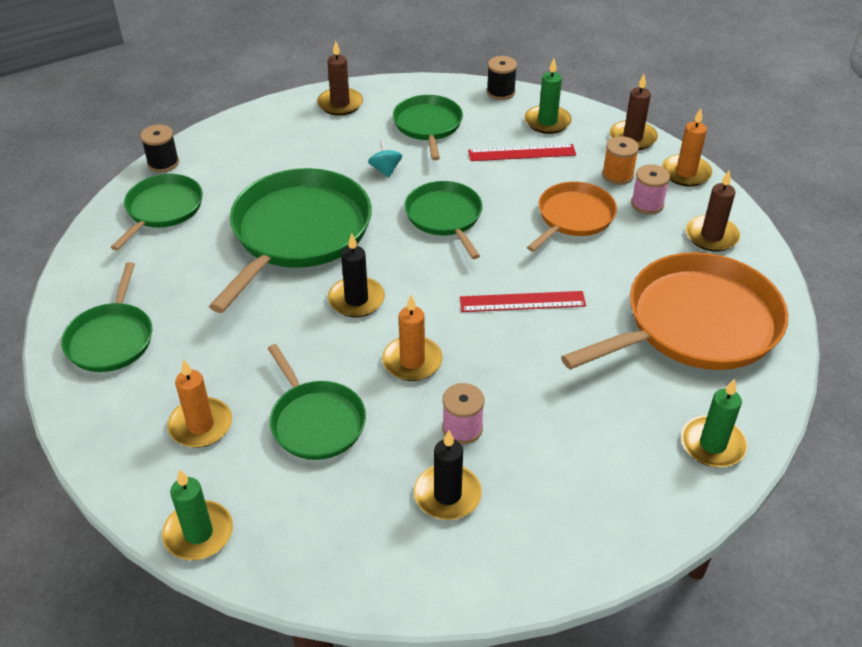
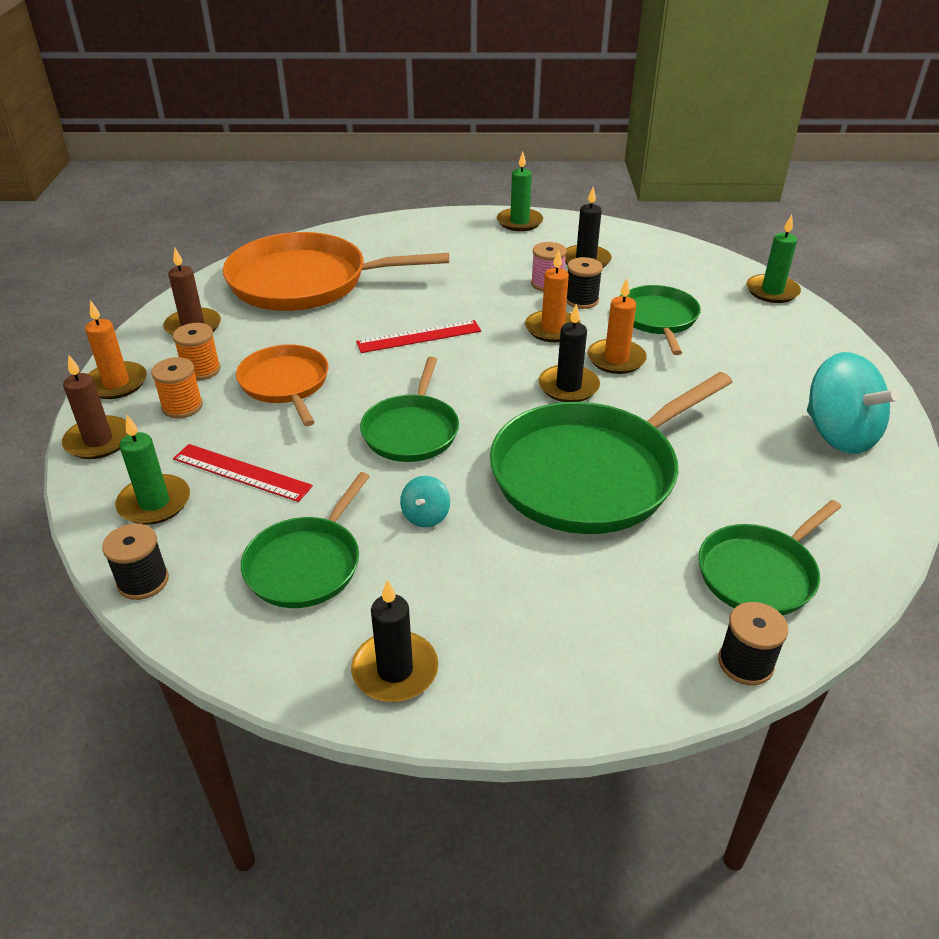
camera: 150 degrees left, 5 degrees down
(111, 339) = (839, 434): green pan -> turquoise spinning top
(201, 425) = (757, 344): orange candle -> orange candle (616, 359)
(340, 104) = (395, 670): brown candle -> black candle
(409, 417) = (581, 300): none -> black spool
(522, 301) = (419, 337): red ruler -> red ruler turned 45 degrees counterclockwise
(573, 217) = (285, 384): orange pan -> orange pan turned 90 degrees clockwise
(647, 204) = (201, 370): pink spool -> orange spool
(712, 444) = (390, 232): green candle -> green candle (519, 222)

